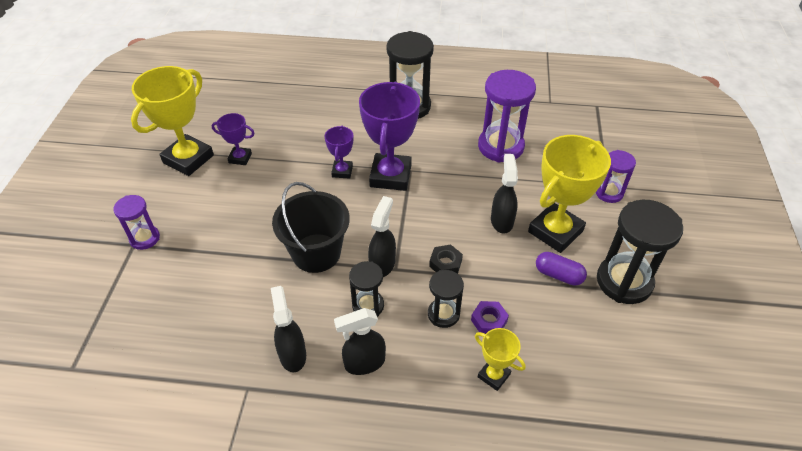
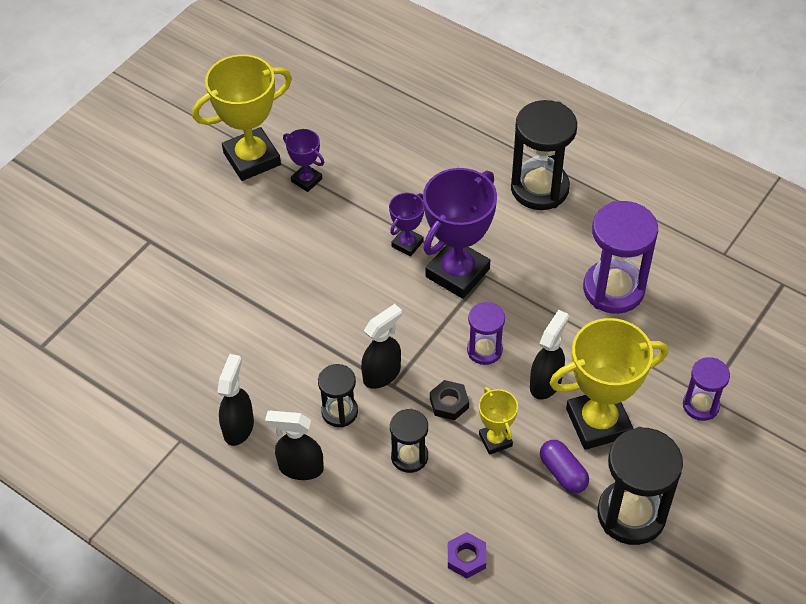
camera: 30 degrees right, 5 degrees up
(145, 238) = (164, 238): purple hourglass -> purple hourglass (484, 350)
(316, 253) = (322, 330): black bucket -> none
(489, 320) = (451, 485): purple nut -> purple nut (466, 558)
(494, 375) = (417, 541): yellow trophy -> yellow trophy (495, 440)

